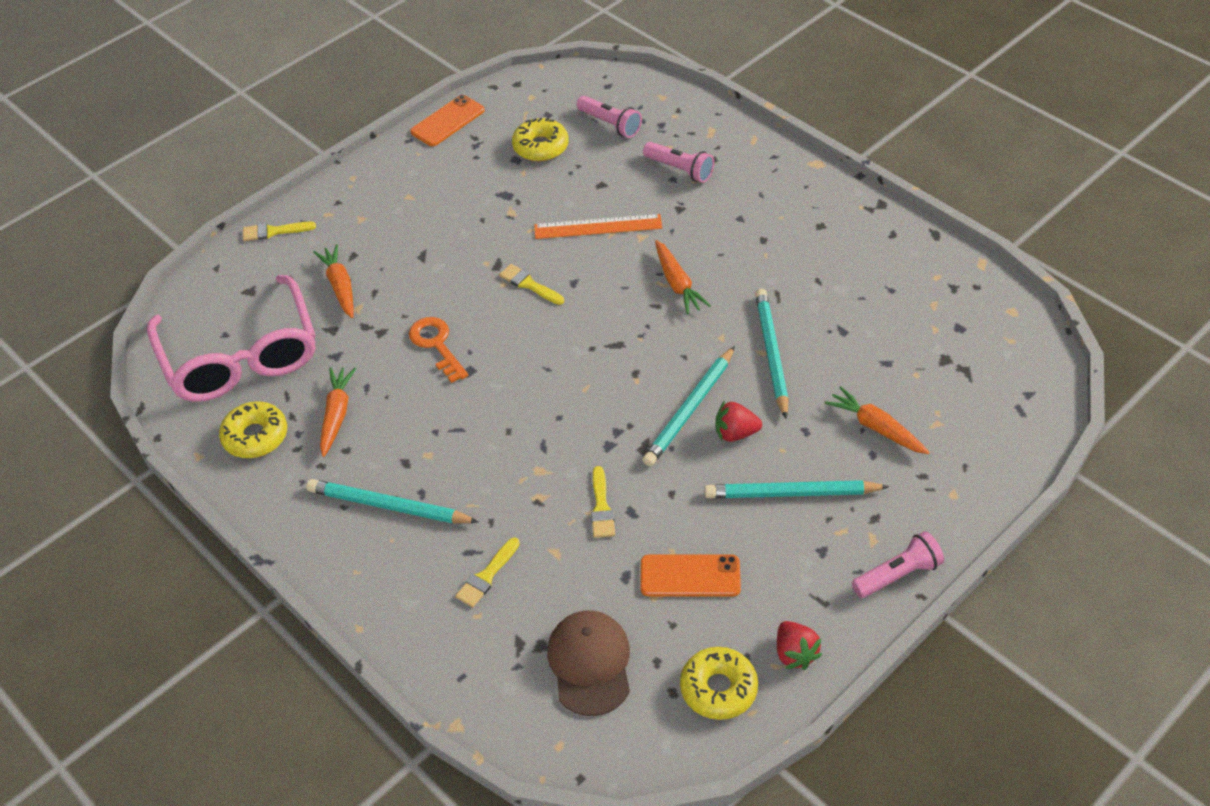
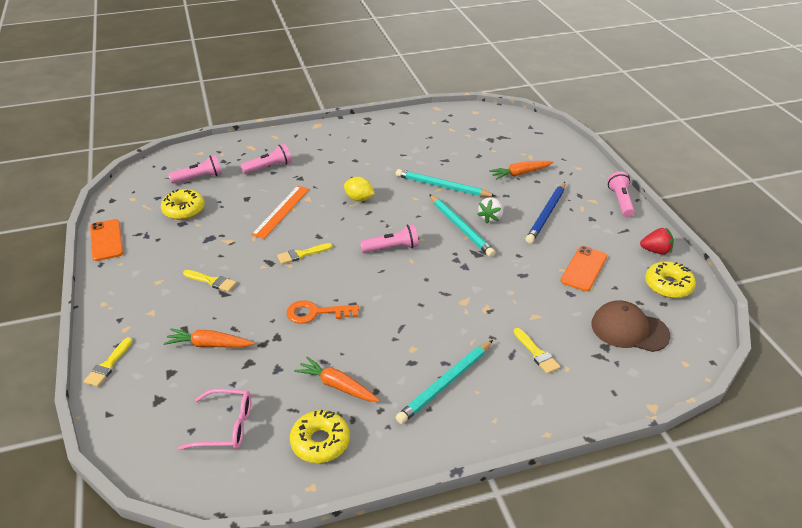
camera: 65 degrees left, 10 degrees down
(240, 356) = (225, 426): pink glasses -> pink glasses, size x0.50
(597, 359) = (392, 248): none -> pink flashlight
(601, 507) = (511, 285): yellow brush -> yellow brush (212, 281)
(677, 283) = (359, 199): orange carrot -> yellow lemon
(735, 433) = (490, 218): red strawberry -> white strawberry
(791, 493) = (546, 214): turquoise pencil -> blue pencil

